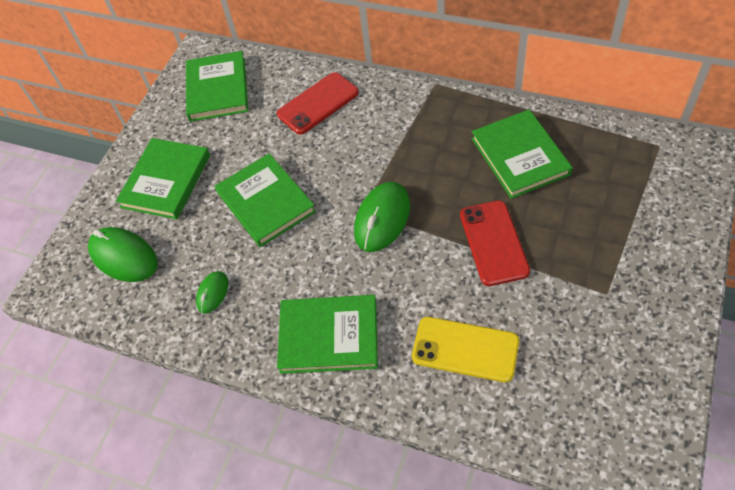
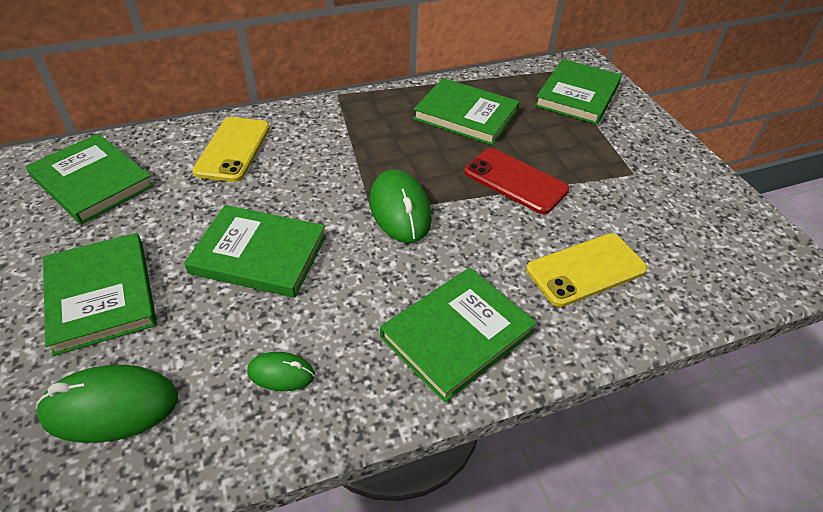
camera: 50 degrees left, 10 degrees down
(212, 293) = (281, 373): green mouse -> green mouse turned 60 degrees counterclockwise
(318, 103) = (233, 149): red phone -> yellow phone
(650, 185) = (577, 95): none -> green book

